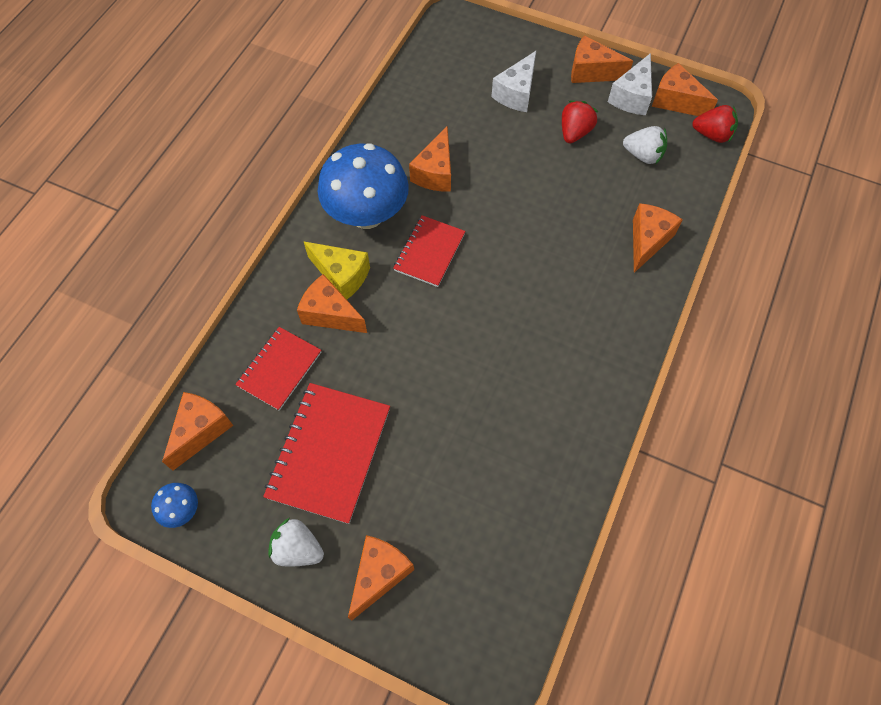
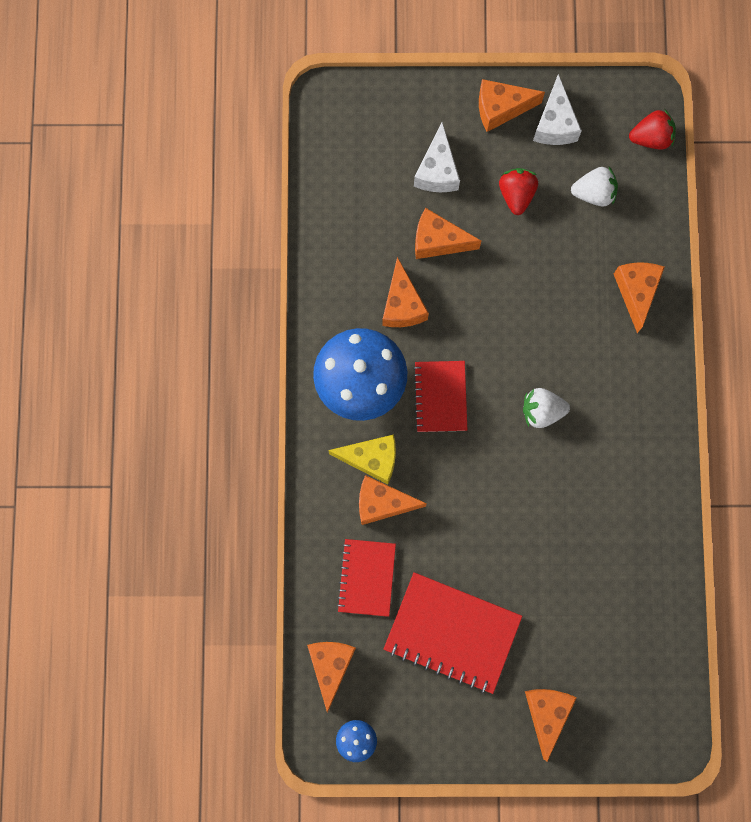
camera: 25 degrees left, 15 degrees up
(298, 548) = (470, 724): white strawberry -> white strawberry (542, 411)
(329, 453) = (452, 632): red notebook -> red notebook turned 60 degrees counterclockwise
(676, 101) = (600, 110): orange cheese -> orange cheese (438, 241)

